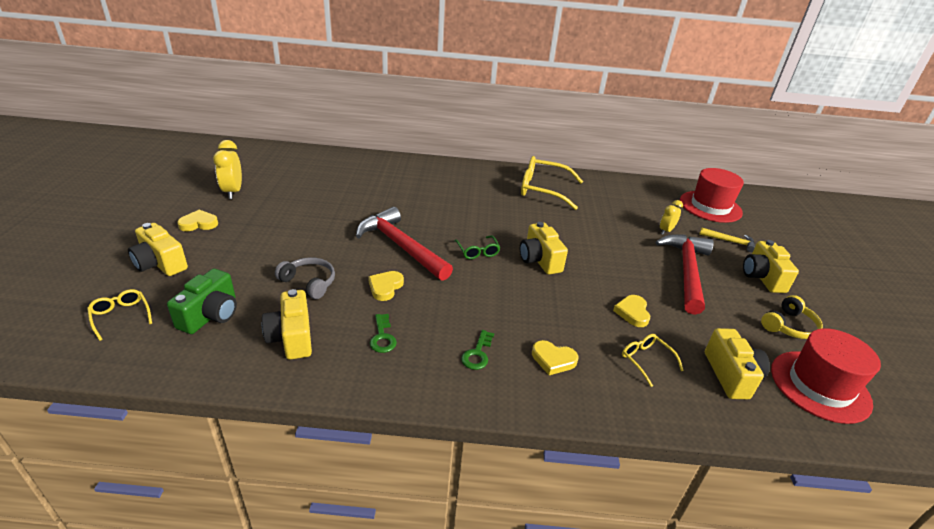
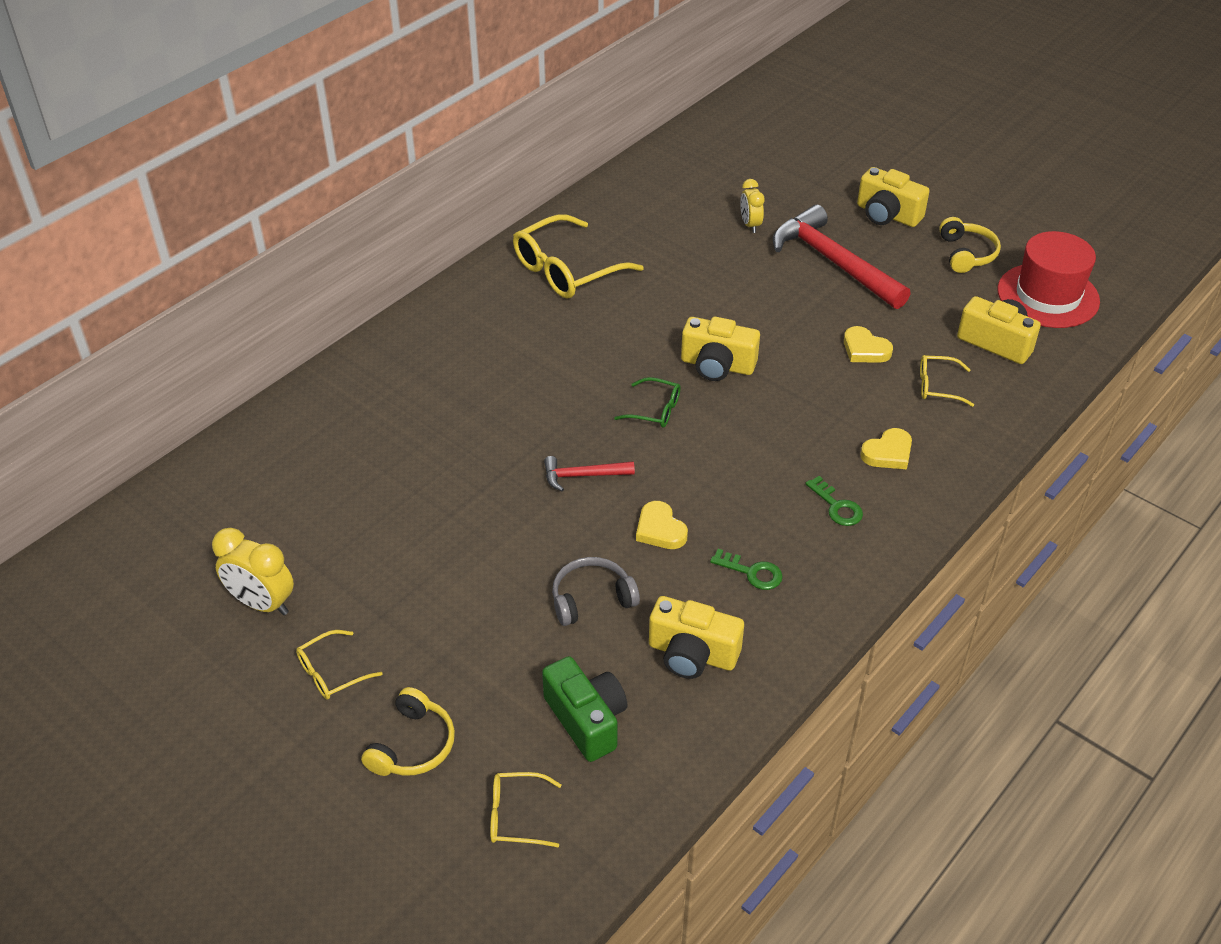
camera: 50 degrees left, 10 degrees up
(160, 263) = (413, 745): yellow camera -> yellow headphones
(199, 224) = (331, 673): yellow heart -> yellow glasses
(401, 246) = (583, 476): red hammer -> red hammer, size x0.48
(710, 206) = (735, 154): red hat -> none
(730, 241) = (812, 191): yellow hammer -> none

